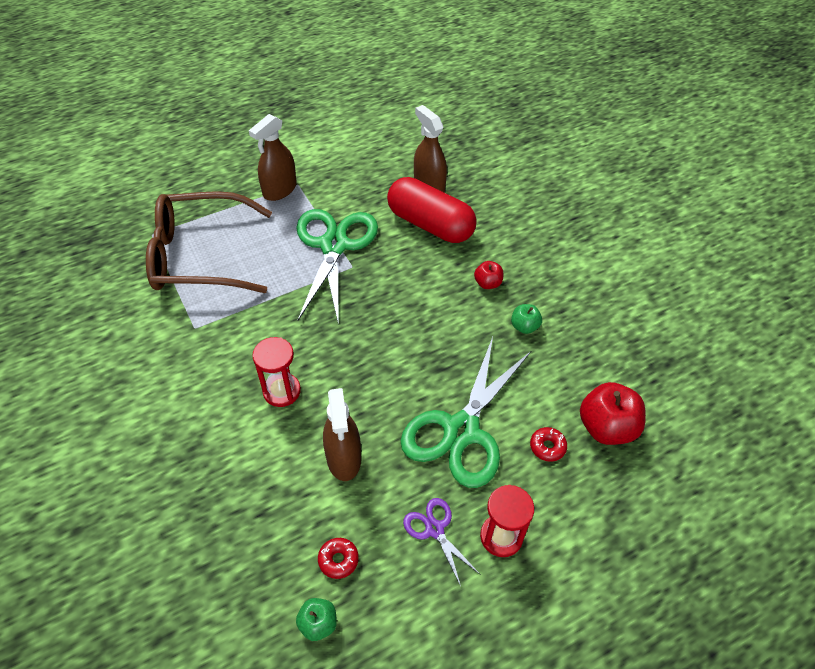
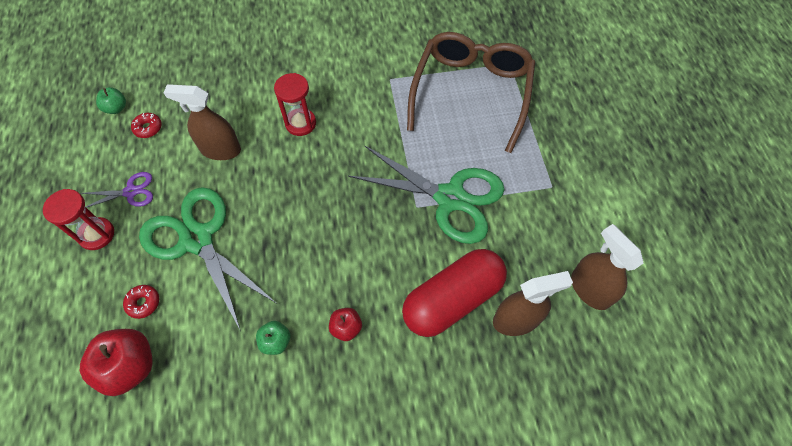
camera: 110 degrees right, 10 degrees up
(280, 190) = (546, 169): brown spray bottle -> brown spray bottle (590, 289)

